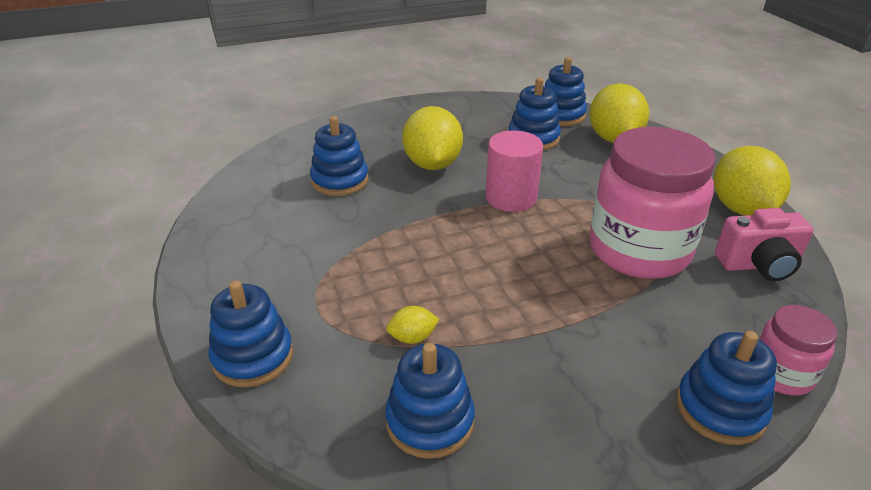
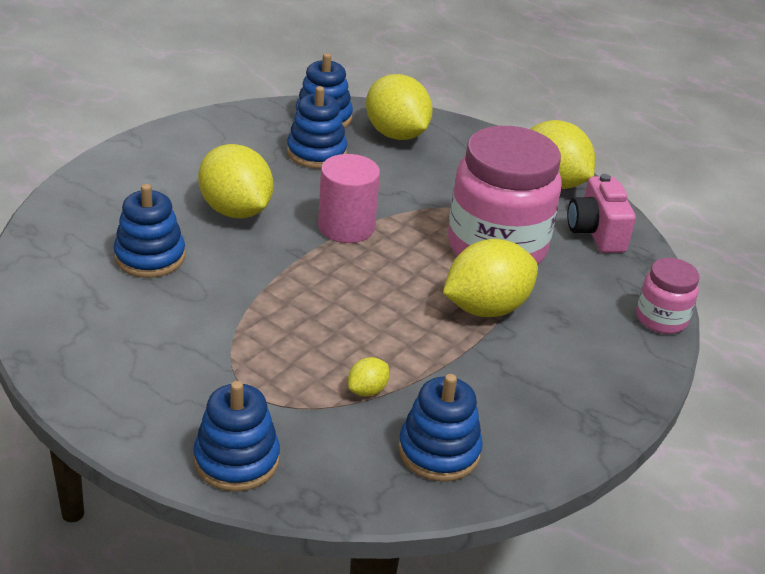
camera: 35 degrees left, 0 degrees up
(586, 301) = (486, 308): none -> yellow lemon
(720, 409) = (637, 360): blue stacking toy -> none
(758, 265) = (596, 233): pink camera -> pink camera turned 120 degrees clockwise

